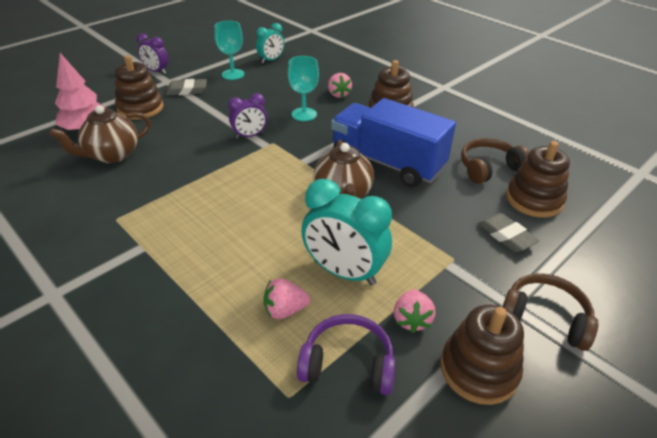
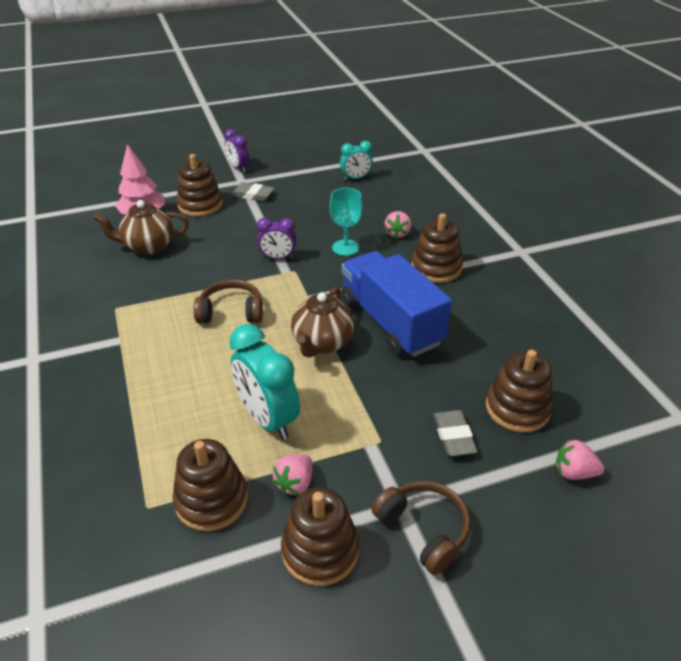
camera: 25 degrees right, 0 degrees up
(233, 74) = (307, 187): turquoise goblet -> none
(285, 310) = (194, 434): pink strawberry -> pink strawberry (574, 472)
(347, 364) = (211, 500): purple headphones -> brown stacking toy
(489, 168) = (496, 359): brown headphones -> brown headphones (231, 312)

